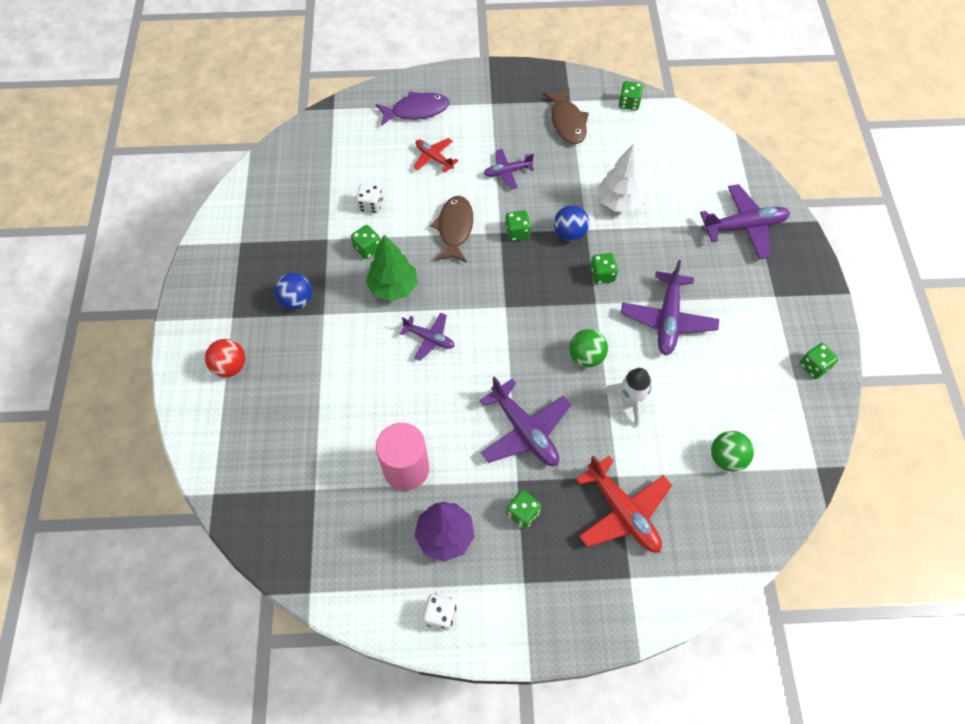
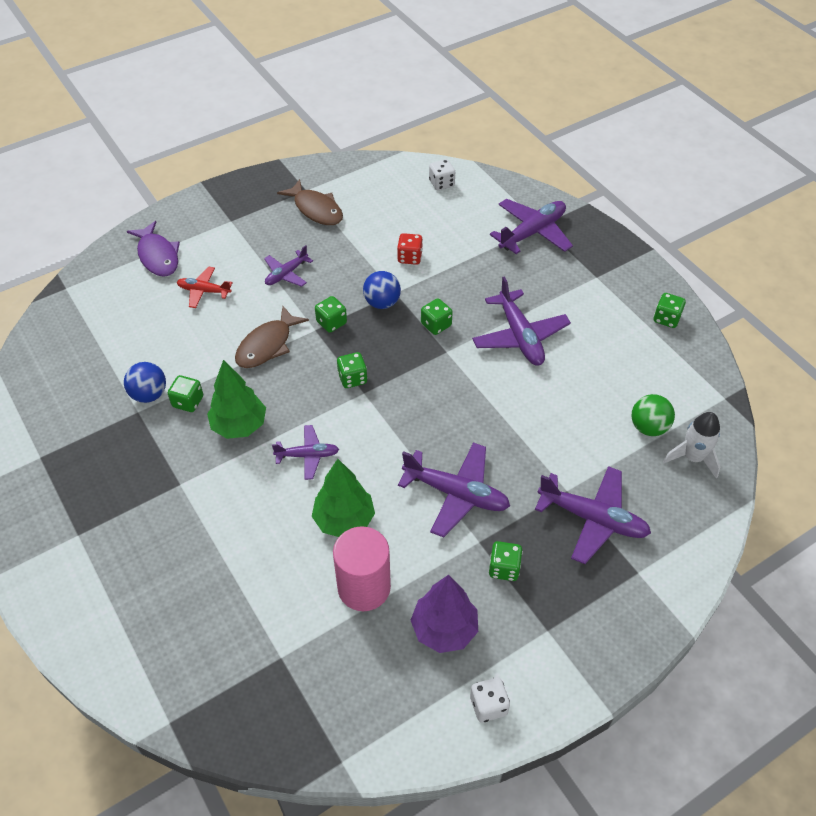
camera: 30 degrees left, 10 degrees down
(230, 366) = (107, 584): red ball -> none
(297, 300) = (142, 484): blue ball -> blue ball (149, 394)
(370, 205) = (165, 360): white dice -> white dice (441, 183)
(416, 110) = (158, 256): purple fish -> purple fish turned 105 degrees clockwise
(425, 406) = (344, 520): none -> green tree
(455, 228) = (267, 345): brown fish -> brown fish turned 120 degrees counterclockwise
(586, 357) = (469, 401): green ball -> none
(619, 202) = (409, 257): white tree -> red dice
(623, 512) = (592, 519): red plane -> purple plane
(629, 103) = (363, 172): green dice -> green dice (352, 378)
(629, 401) = (533, 420): white rocket -> white rocket (692, 458)

